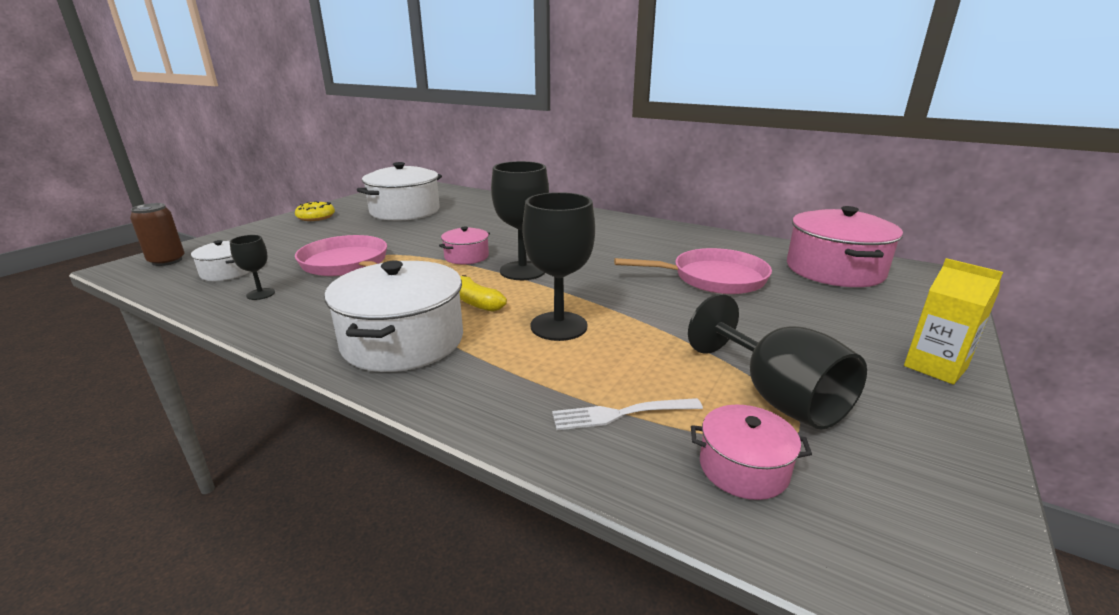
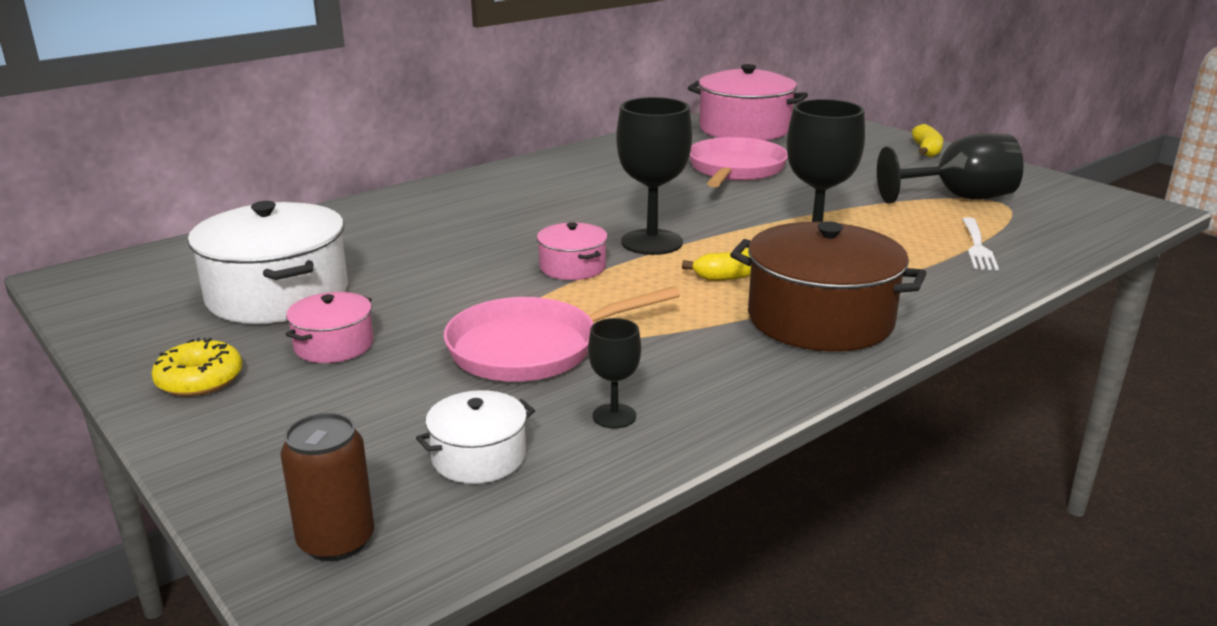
camera: 70 degrees left, 0 degrees up
(403, 341) = (820, 319): white pot -> brown pot
(743, 468) = (1043, 225): pink pot -> pink pot (334, 345)
(935, 367) = (926, 150): yellow carton -> yellow banana

